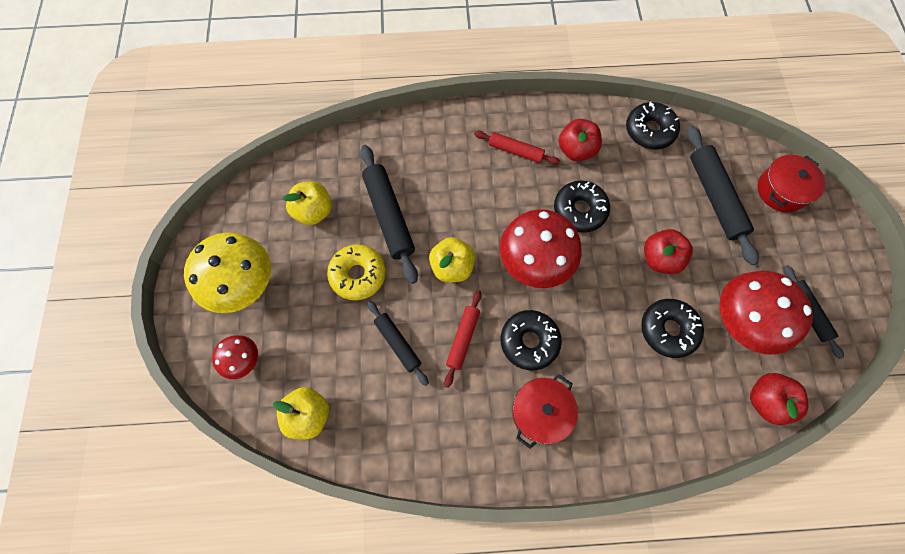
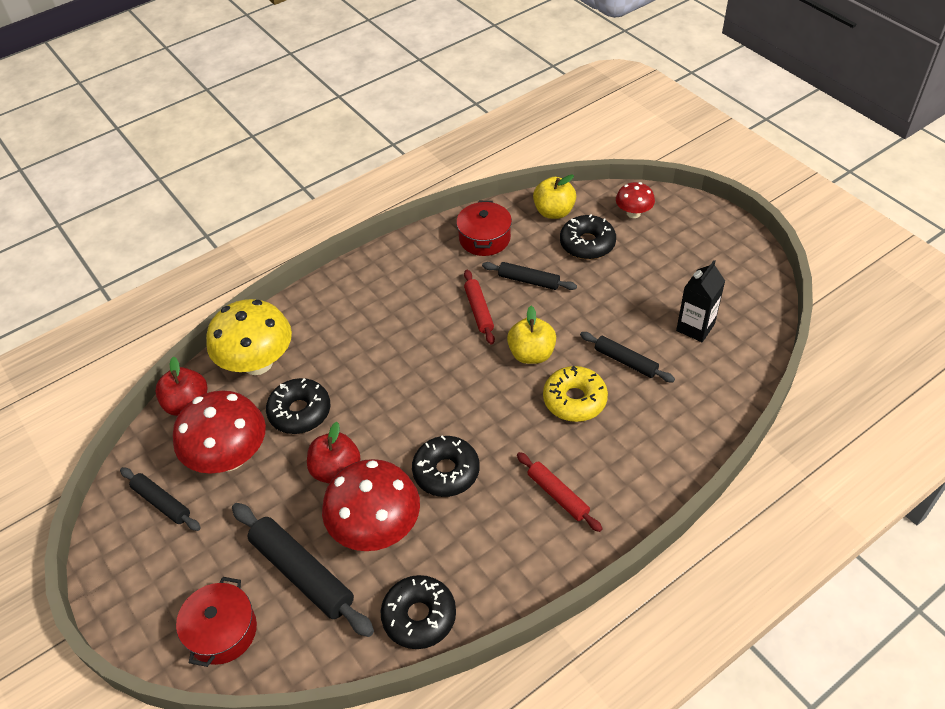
camera: 150 degrees right, 20 degrees down
(244, 285) = (688, 251): yellow mushroom -> yellow mushroom (257, 363)
(314, 211) = (695, 327): yellow apple -> black carton
(358, 275) = (606, 305): yellow donut -> yellow donut (574, 400)
(389, 216) = (625, 361): black rolling pin -> black rolling pin, size x0.60
(515, 151) = (557, 495): red rolling pin -> red rolling pin turned 60 degrees clockwise
(529, 341) = (421, 338): black donut -> black donut (587, 244)
(534, 262) = (459, 399): red mushroom -> red mushroom (376, 528)
(540, 412) = (381, 299): red pot -> red pot (484, 238)
(576, 150) = (492, 536): red apple -> none

